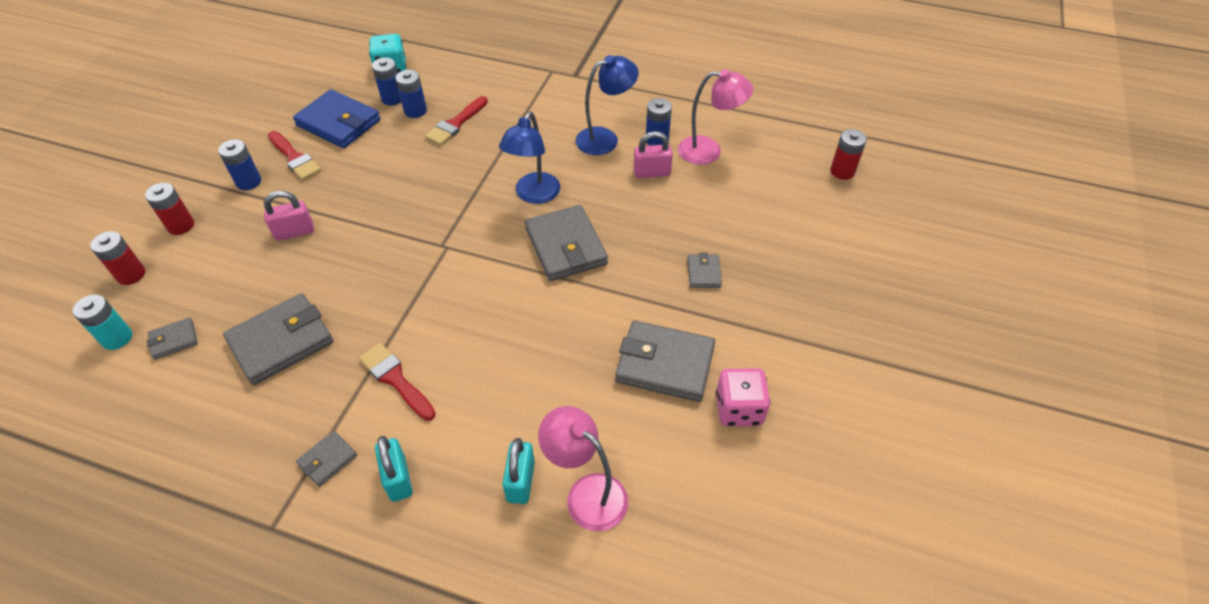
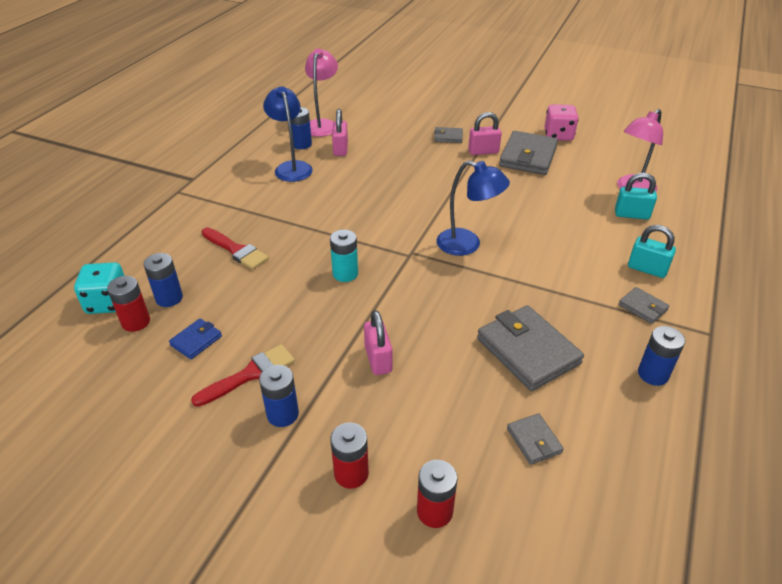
camera: 85 degrees left, 10 degrees down
(117, 338) = (536, 500): turquoise battery -> turquoise battery (345, 274)
(339, 123) = (196, 341): blue wallet -> blue wallet, size x0.49
(395, 379) = (559, 275): red brush -> none
(398, 478) = (647, 269): turquoise padlock -> turquoise padlock turned 45 degrees clockwise
(415, 111) = (201, 279): blue battery -> blue battery (653, 374)
(534, 195) = (354, 205): blue lamp -> blue lamp (467, 245)
(566, 246) = (417, 191): grey wallet -> none
(671, 312) = (483, 151): none -> pink padlock
(842, 171) = (358, 82): red battery -> red battery (136, 322)

